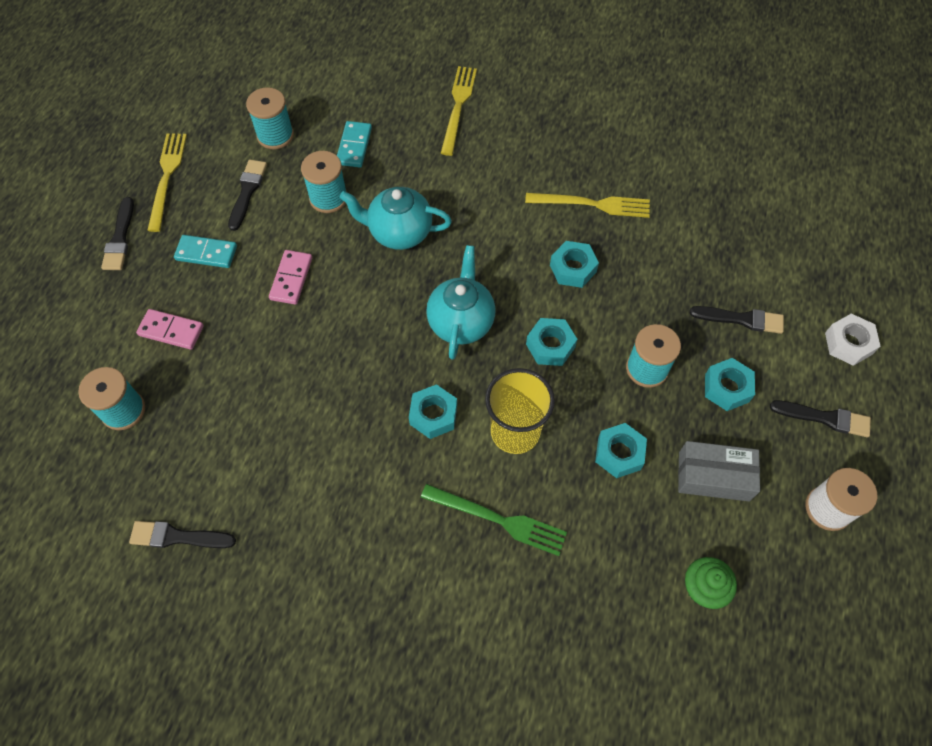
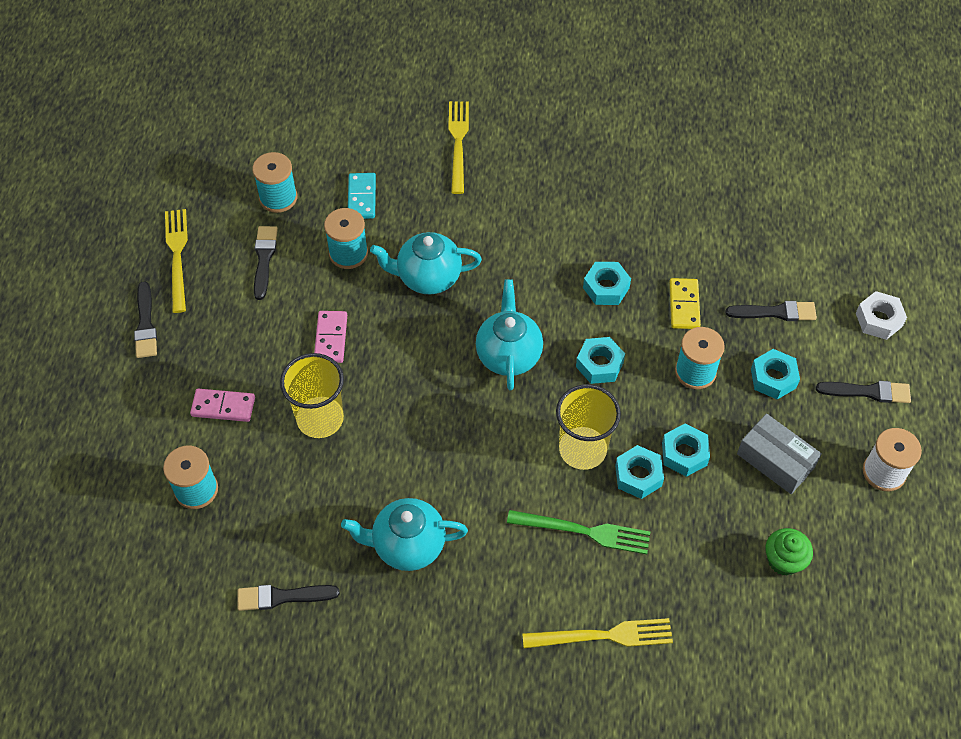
camera: 10 degrees left, 5 degrees down
(206, 253) = (238, 326): turquoise domino -> none
(261, 357) = (320, 418): none -> yellow cup
(315, 504) = (407, 545): none -> turquoise teapot
(433, 415) = (501, 446): turquoise nut -> turquoise nut (638, 476)
(592, 204) = (612, 222): yellow fork -> yellow fork (603, 636)
(648, 298) = (684, 305): none -> yellow domino
(713, 476) = (775, 460): grey box -> grey box turned 45 degrees clockwise

